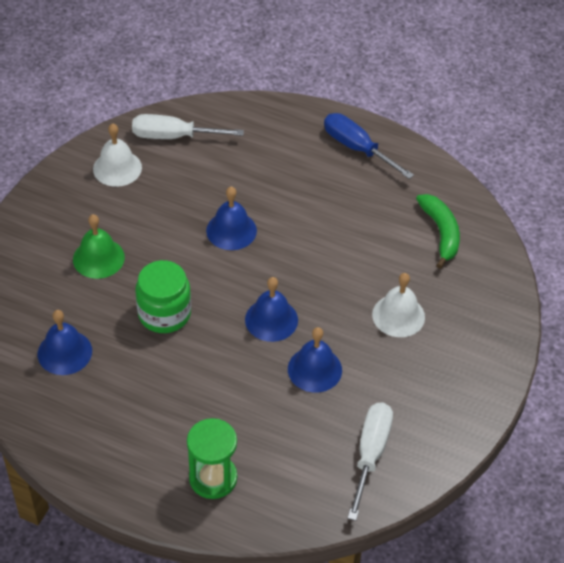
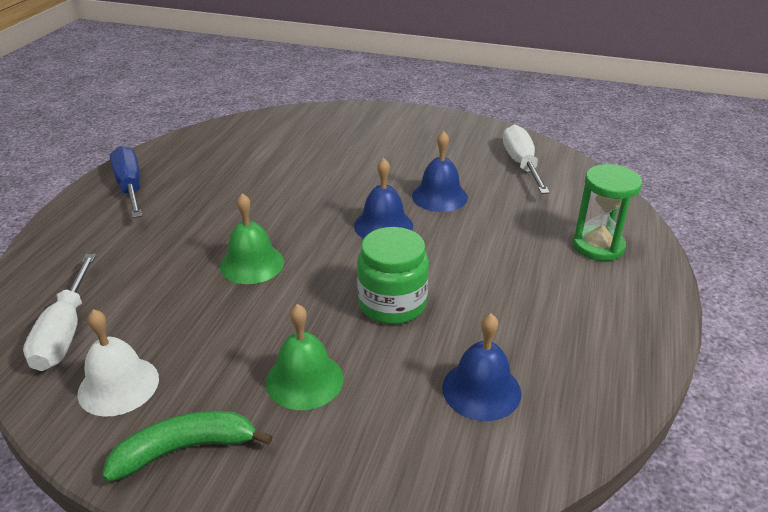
camera: 95 degrees left, 15 degrees down
(231, 230) = (252, 263): blue bell -> green bell
(357, 148) = (130, 187): blue screwdriver -> blue screwdriver turned 120 degrees clockwise
(370, 454) = (521, 164): white screwdriver -> white screwdriver turned 75 degrees clockwise
(398, 315) = (362, 157): white bell -> none
(441, 233) = (257, 140): green banana -> green banana (185, 449)

